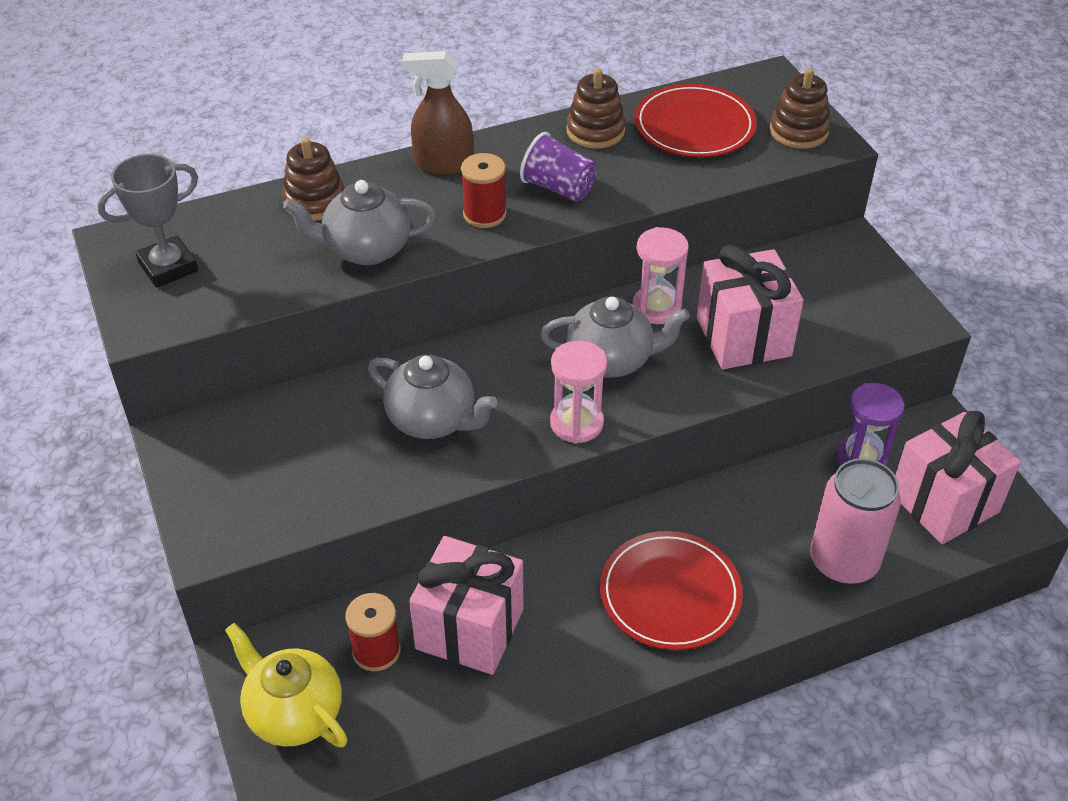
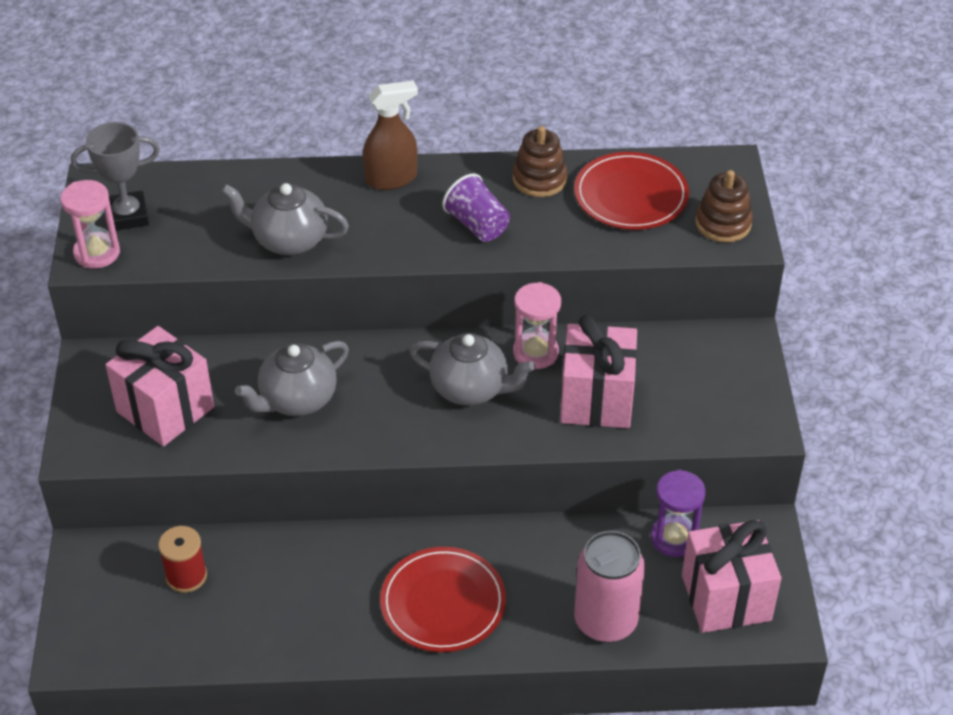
camera: 20 degrees right, 0 degrees up
(293, 713) = (102, 604): yellow teapot -> none
(315, 201) = (269, 187): brown stacking toy -> none
(433, 420) = (297, 400): grey teapot -> grey teapot turned 90 degrees clockwise
(443, 164) = (391, 178): brown spray bottle -> brown spray bottle turned 135 degrees clockwise
(469, 629) = (267, 581): pink gift -> pink gift (165, 409)
(484, 214) = (402, 233): red spool -> none
(576, 423) = (412, 435): pink hourglass -> pink hourglass (97, 253)

